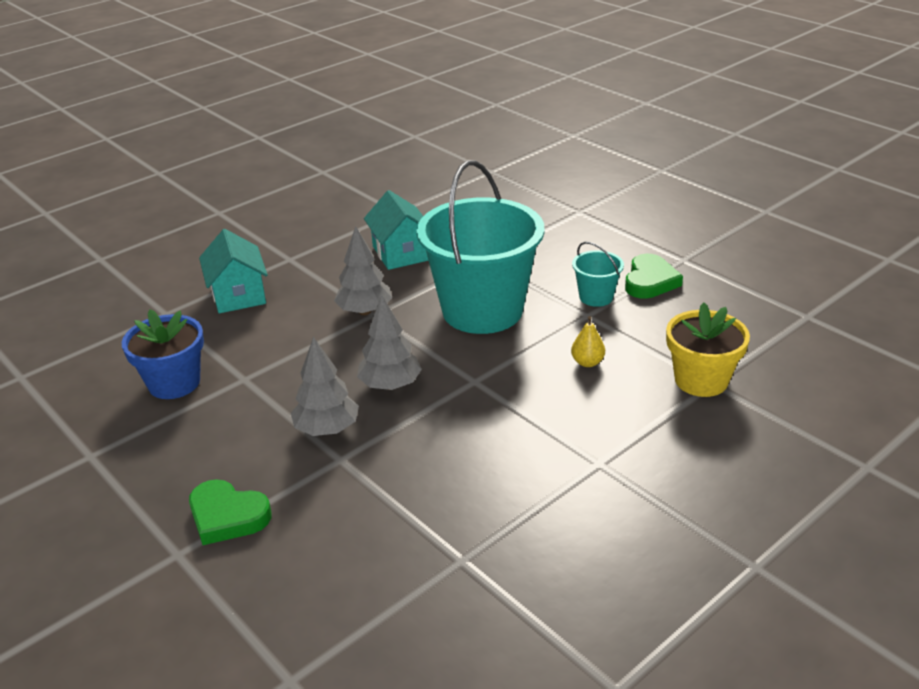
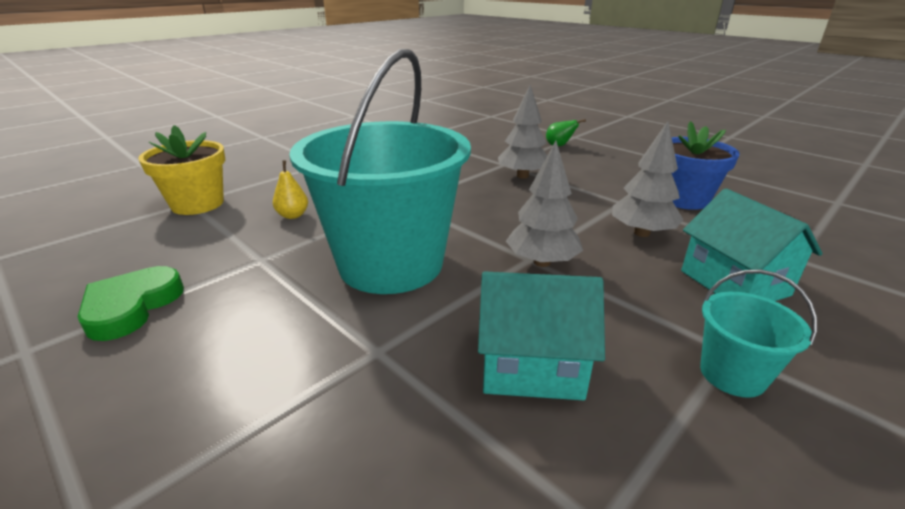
camera: 175 degrees right, 5 degrees down
(227, 516) = (559, 146): green heart -> green pear
(390, 385) = (483, 199): grey tree -> grey tree (642, 233)
(401, 253) = (531, 365): turquoise house -> turquoise house turned 60 degrees counterclockwise
(596, 297) = (232, 282): turquoise bucket -> turquoise bucket (732, 374)

